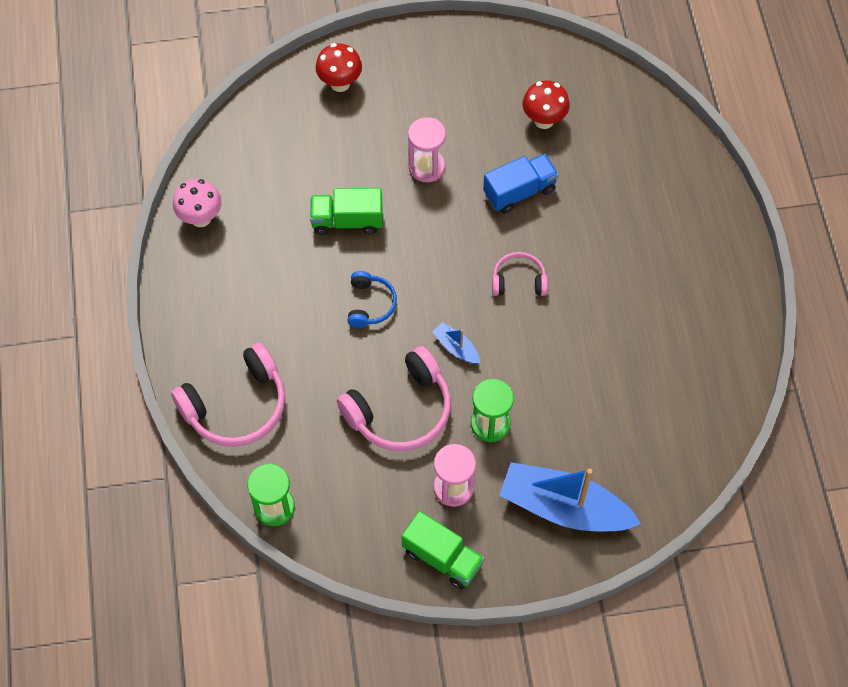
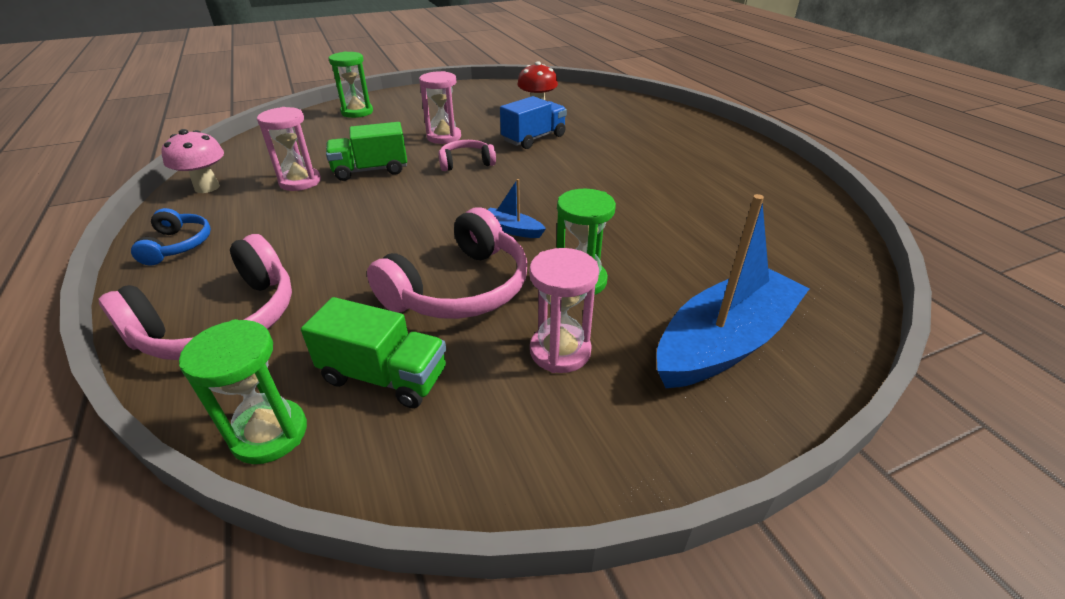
camera: 15 degrees left, 25 degrees down
(282, 227) = (300, 182): none -> pink hourglass
(340, 83) = (357, 112): red mushroom -> green hourglass
(370, 304) = (403, 215): blue headphones -> blue headphones (178, 245)
(442, 558) = (579, 445): green truck -> green truck (384, 376)
(518, 281) = (558, 181): pink headphones -> pink headphones (466, 163)
(564, 507) = (724, 342): blue boat -> blue boat turned 135 degrees clockwise

